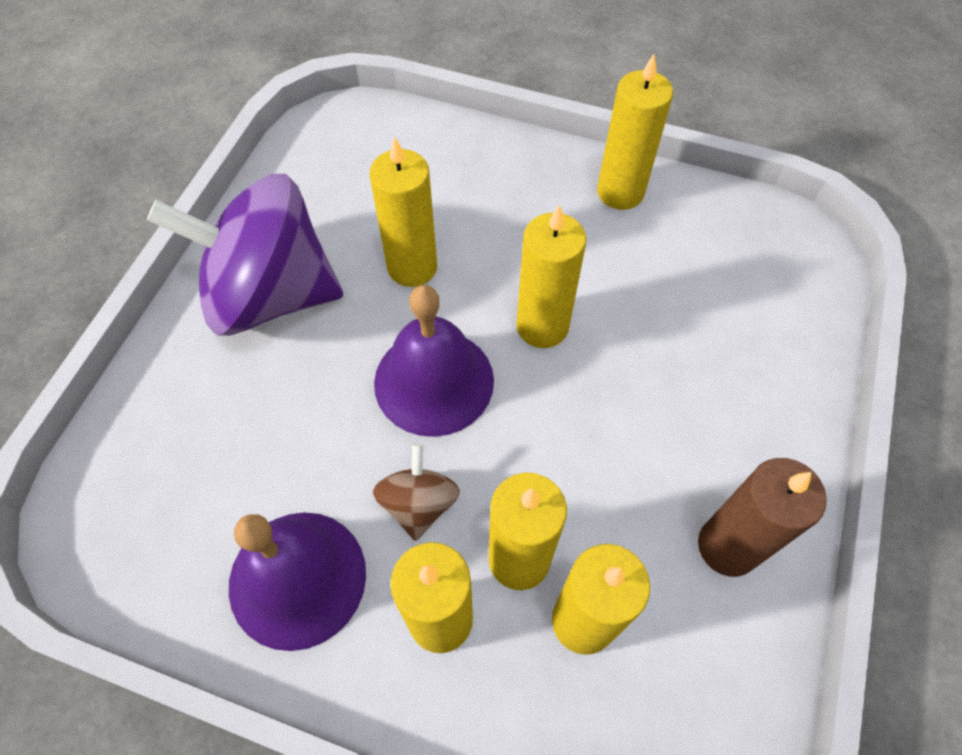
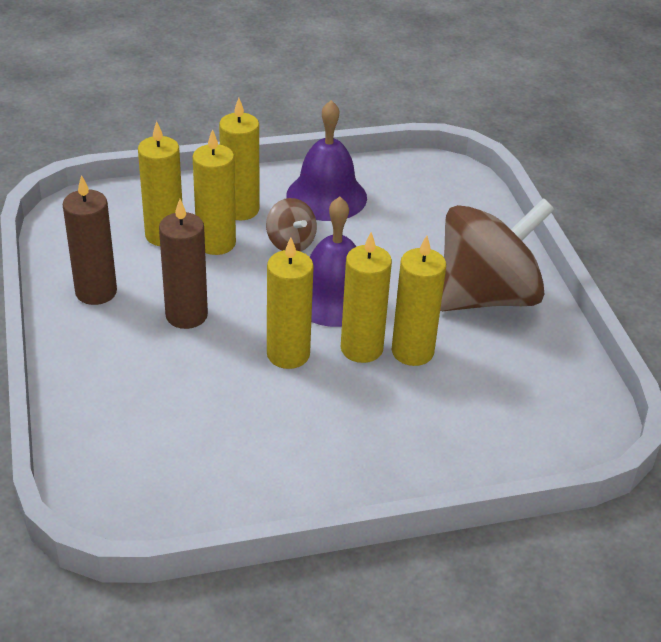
camera: 145 degrees right, 20 degrees down
(270, 295) = (486, 296): purple spinning top -> brown spinning top
(620, 192) = (298, 481): yellow candle -> yellow candle (361, 348)
(626, 442) = (186, 315): none -> brown candle

